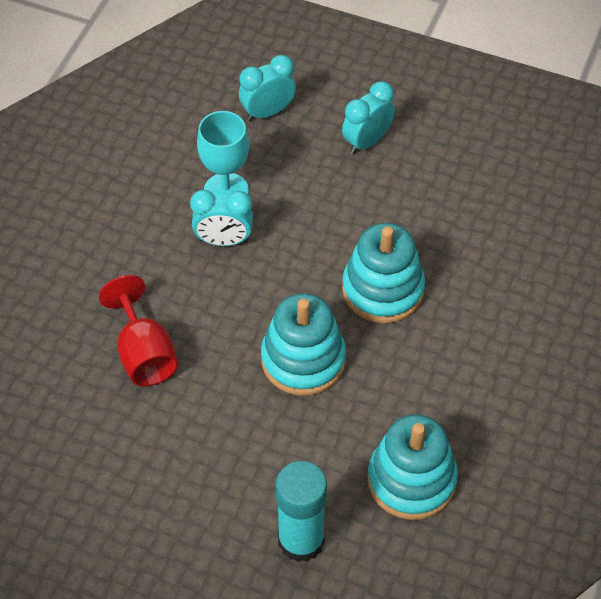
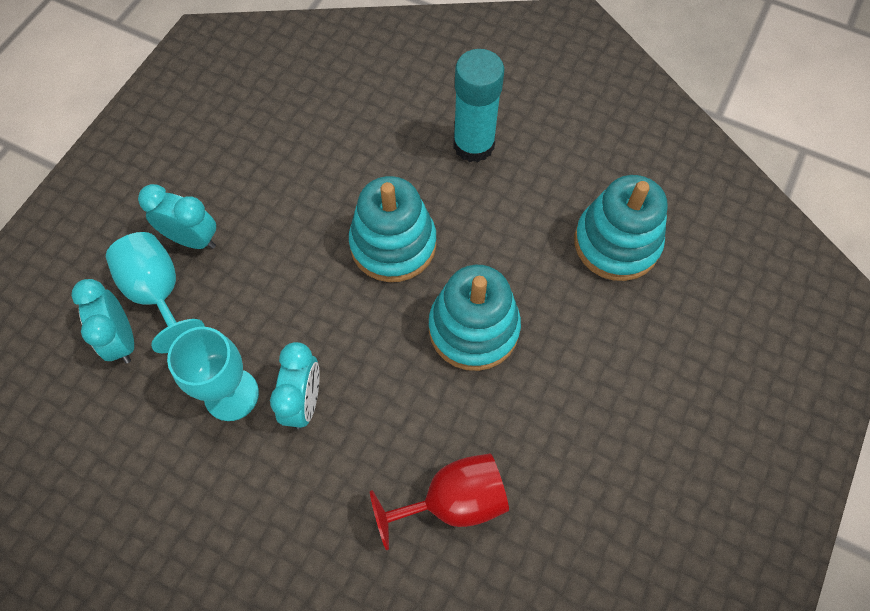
camera: 85 degrees left, 10 degrees up
(301, 540) = (685, 348): turquoise glue stick -> turquoise glue stick (473, 145)
(312, 127) = (158, 293): none -> turquoise goblet
(367, 141) = (192, 239): turquoise clock -> turquoise clock turned 150 degrees clockwise

